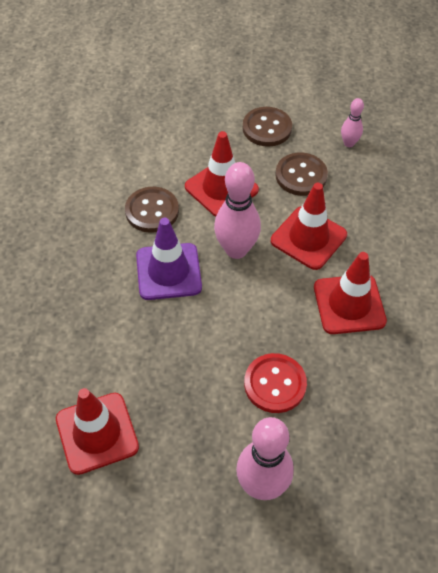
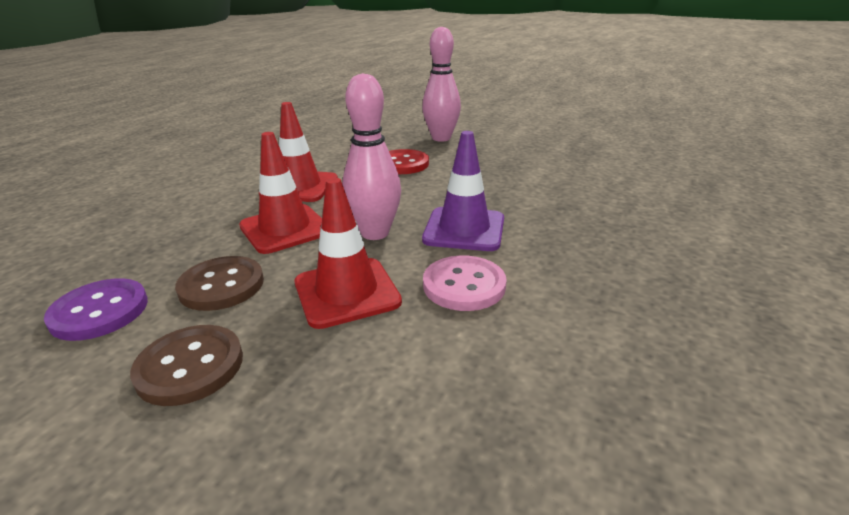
camera: 160 degrees left, 25 degrees down
(97, 433) = (556, 163): red traffic cone -> none
(152, 211) = (464, 285): brown button -> pink button
(349, 143) = (99, 311): pink bowling pin -> purple button

